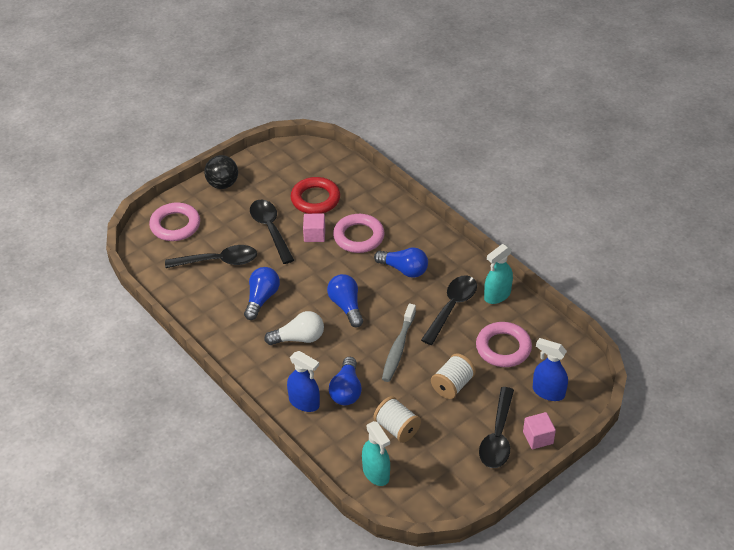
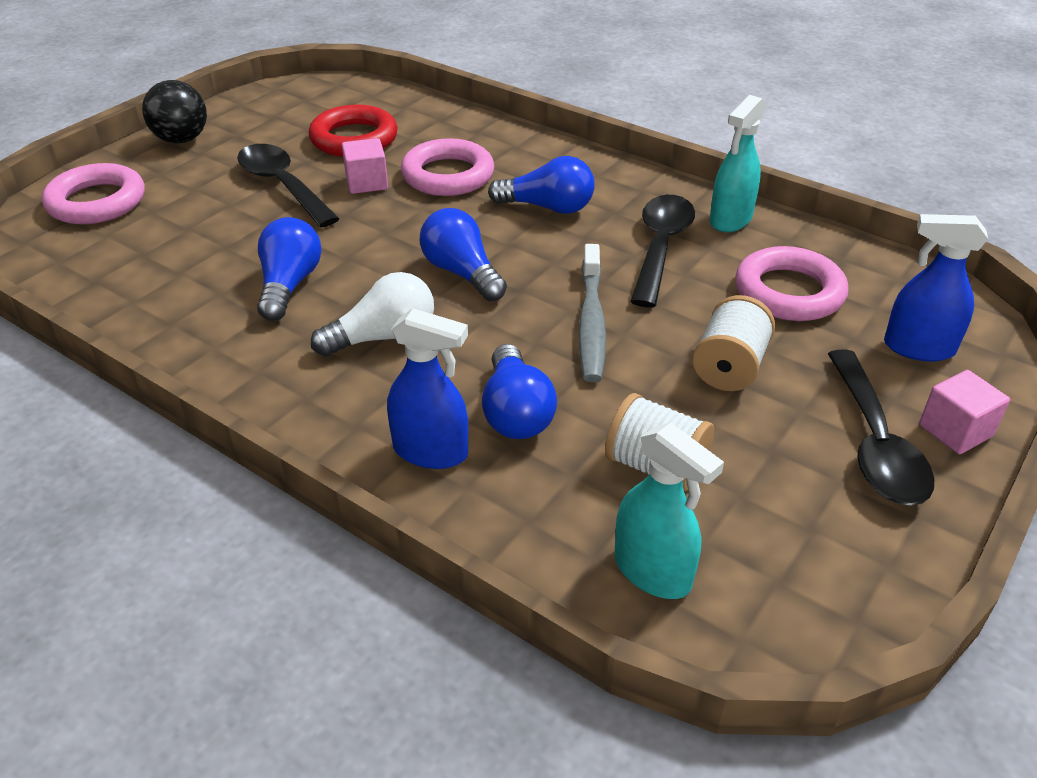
camera: 15 degrees left, 5 degrees down
(218, 261) = (190, 241): black spoon -> none

